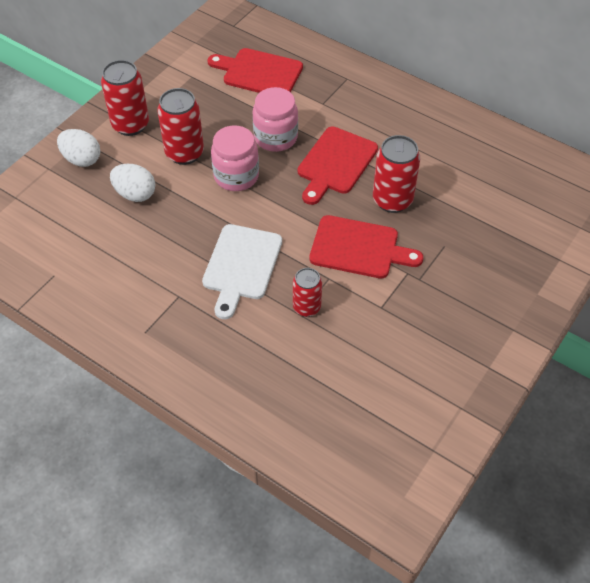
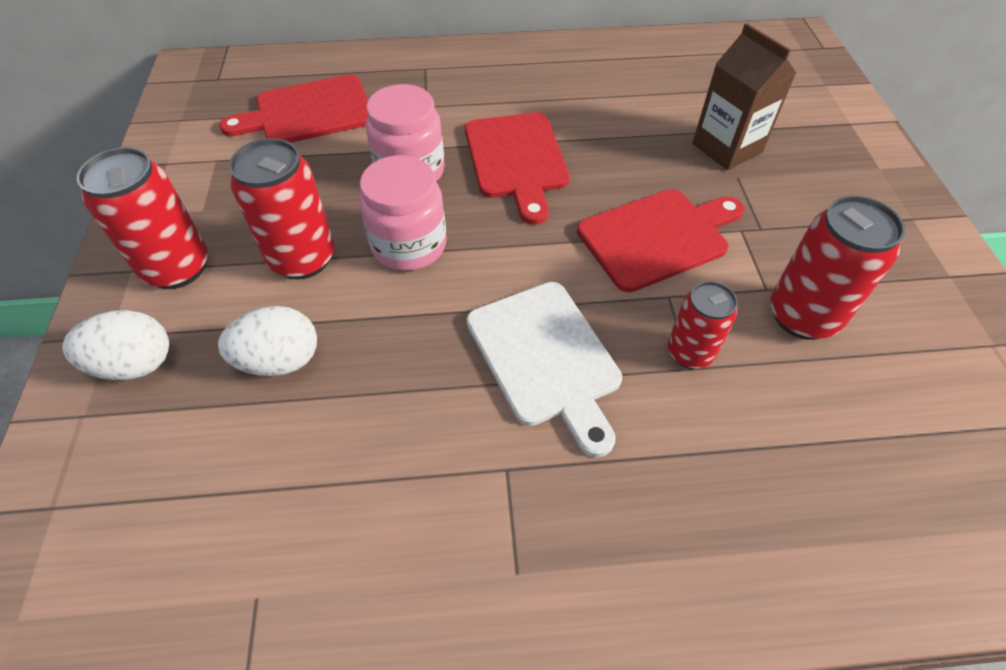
camera: 40 degrees left, 0 degrees up
(392, 200) = (626, 162): red can -> red can (802, 316)
(460, 227) = (727, 148): none -> brown carton

